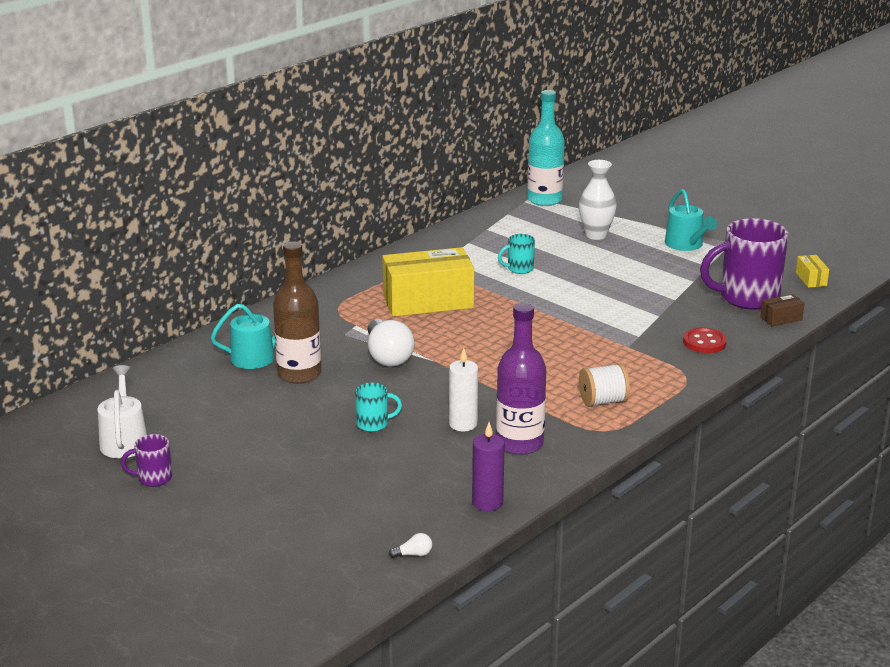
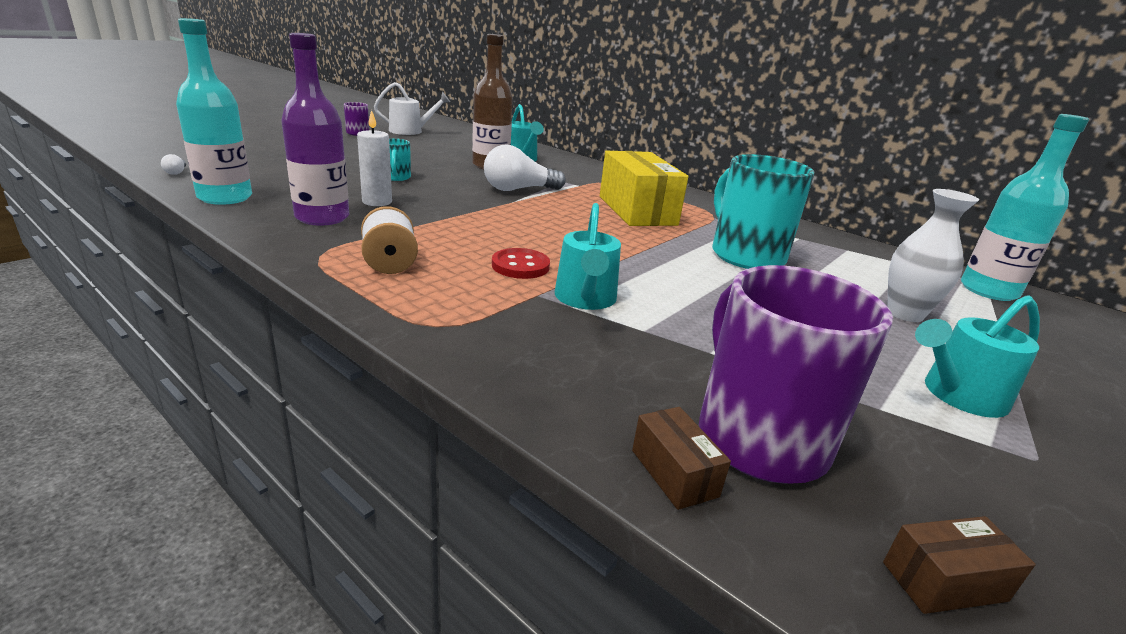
camera: 85 degrees right, 0 degrees up
(487, 502) = (225, 197): purple candle -> turquoise bottle
(519, 269) = (745, 255): turquoise mug -> turquoise mug, size x2.17
(626, 331) = (585, 299): none -> turquoise watering can
(704, 342) = (553, 358): red button -> red button (520, 266)
(811, 279) = (944, 581): yellow box -> brown box

